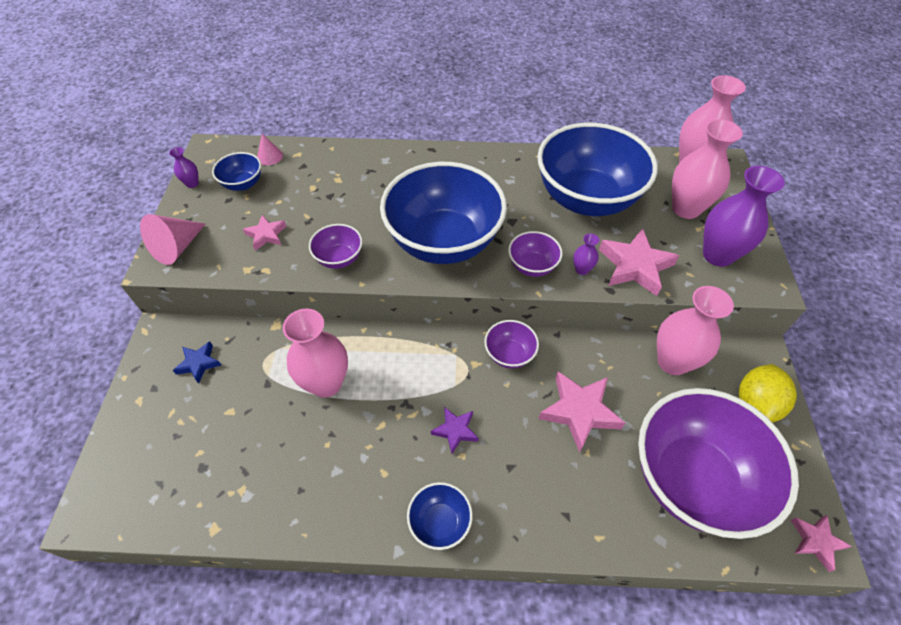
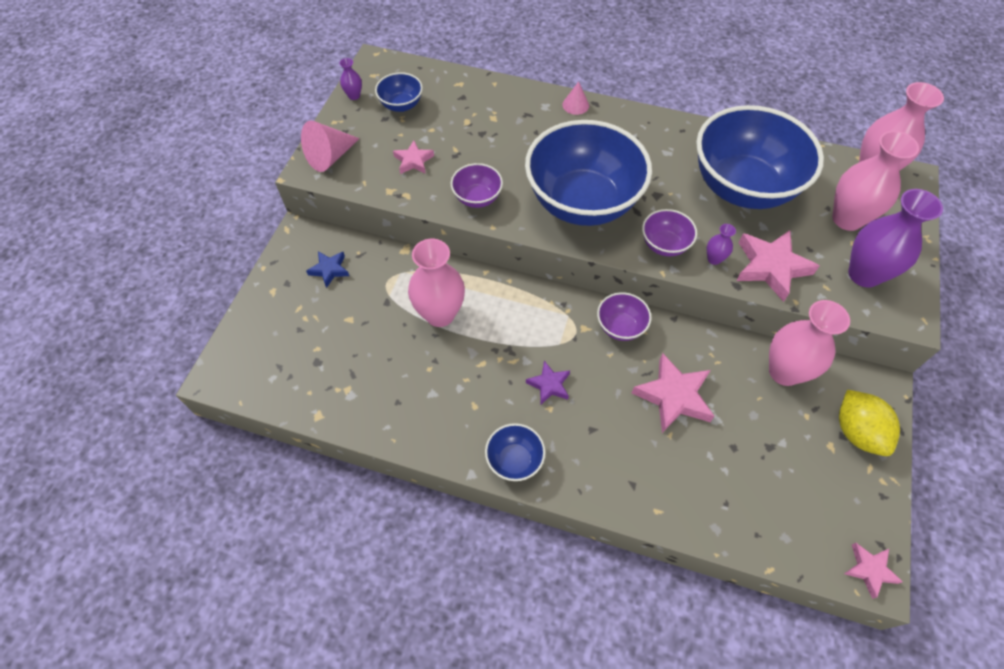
camera: 15 degrees right, 5 degrees up
(269, 156) = (432, 81): pink cone -> pink cone (575, 105)
(692, 479) = (765, 484): purple bowl -> none
(755, 404) = (857, 432): yellow lemon -> yellow lemon turned 60 degrees counterclockwise

